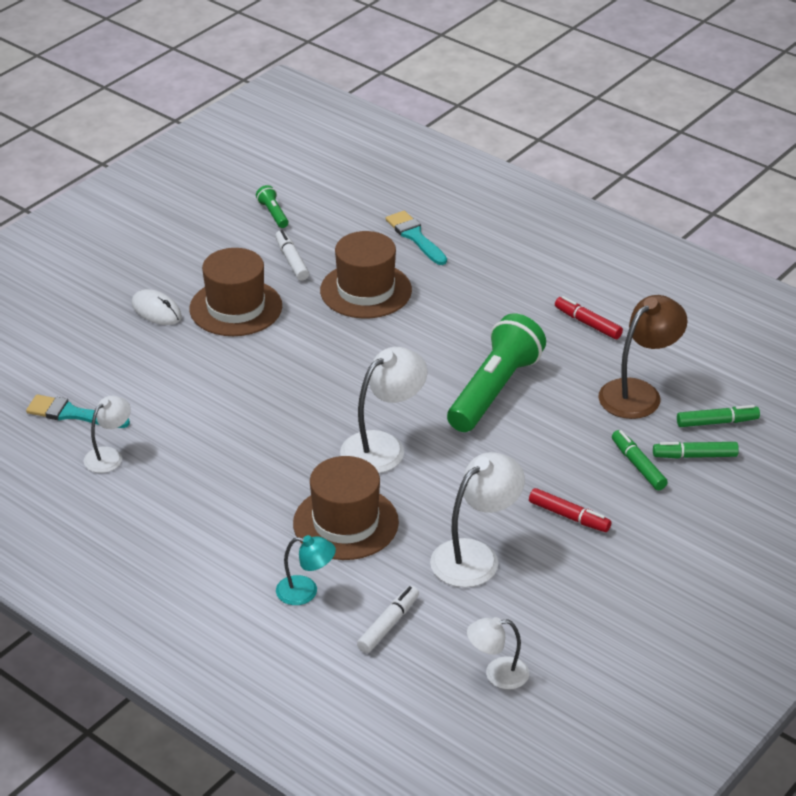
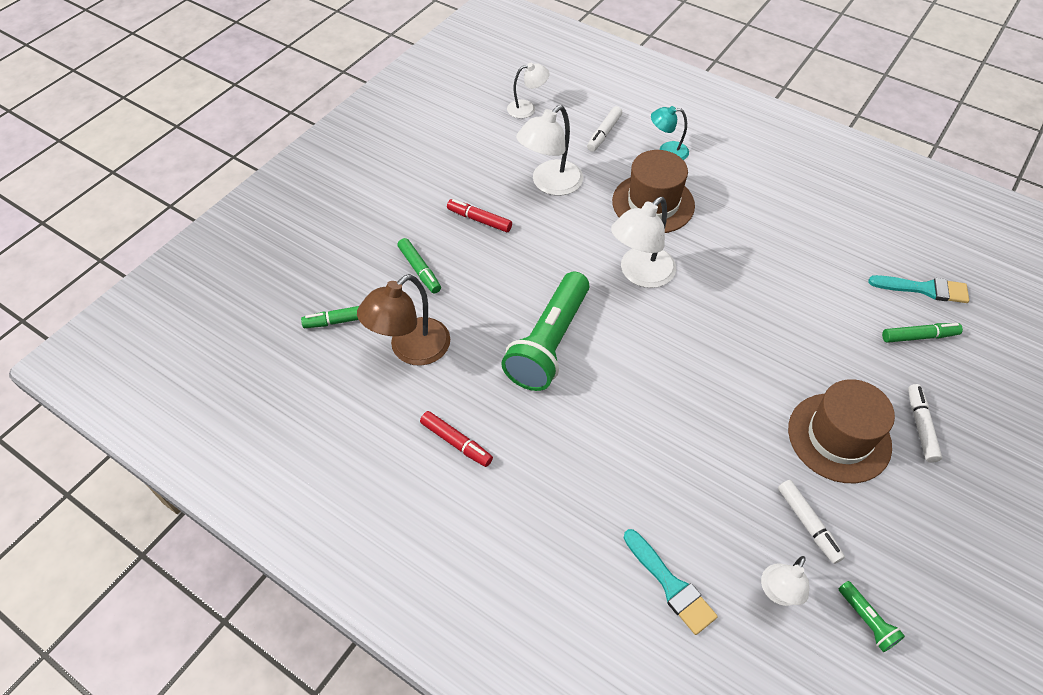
camera: 175 degrees right, 15 degrees up
(109, 455) = (867, 249): white lamp -> white lamp (778, 592)
(156, 310) = (920, 426): white mouse -> white marker
(366, 290) = (706, 477): brown hat -> none
(695, 456) = (369, 283): green marker -> green marker (919, 336)

